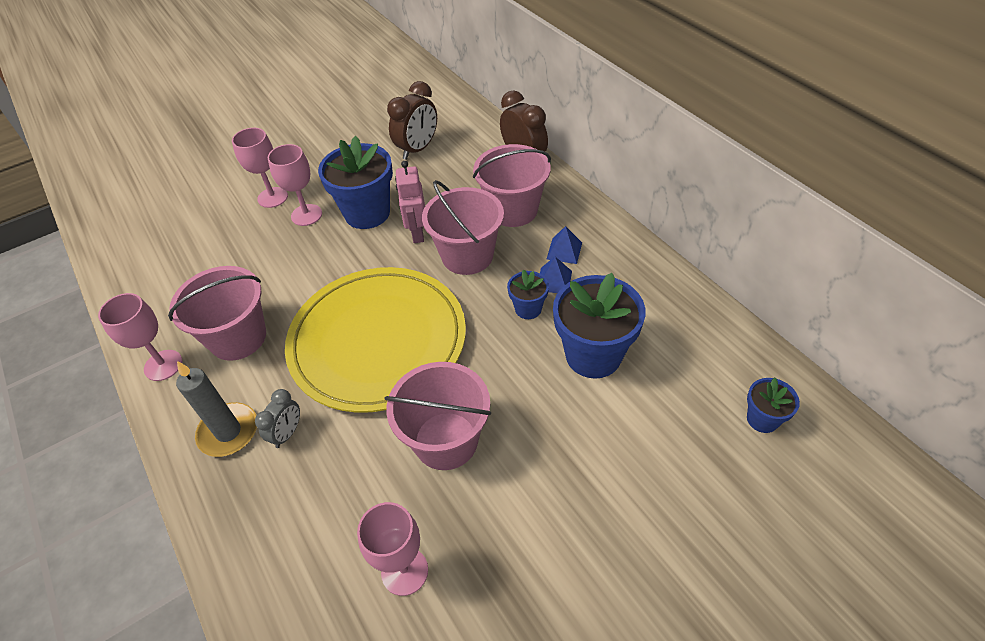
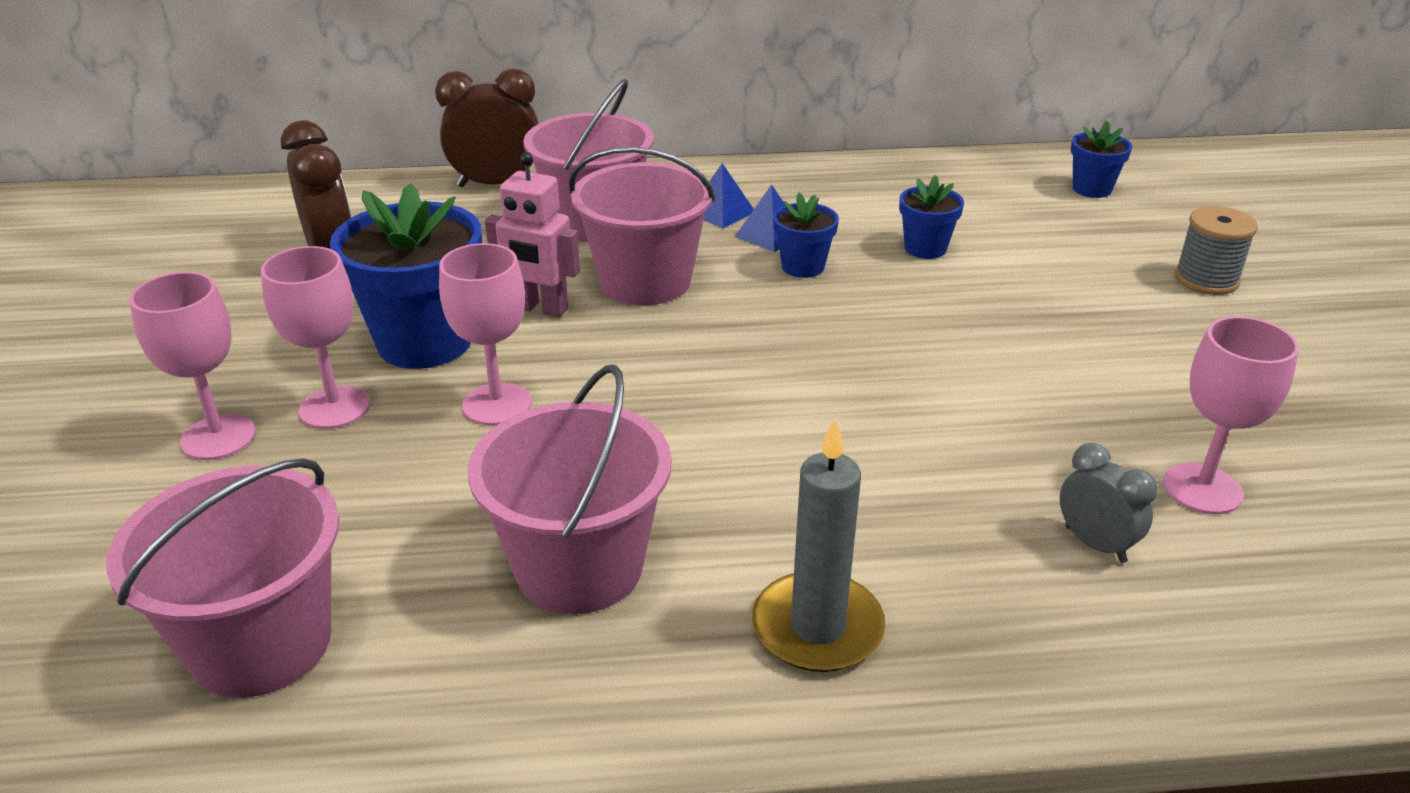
camera: 65 degrees left, 15 degrees down
(163, 365) = (552, 700): pink goblet -> pink goblet (497, 404)
(287, 433) = (873, 551): grey clock -> grey clock (1095, 544)
(378, 341) = (745, 406): yellow plate -> none
(446, 440) = (992, 394): pink bucket -> pink bucket (260, 643)
(593, 355) = (925, 248): blue flower pot -> blue flower pot, size x0.51
(671, 525) = (1206, 280): none -> grey spool

